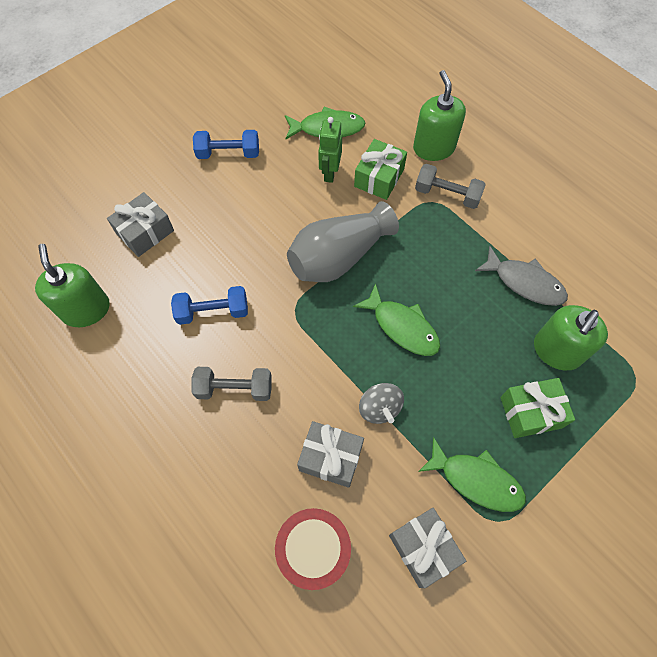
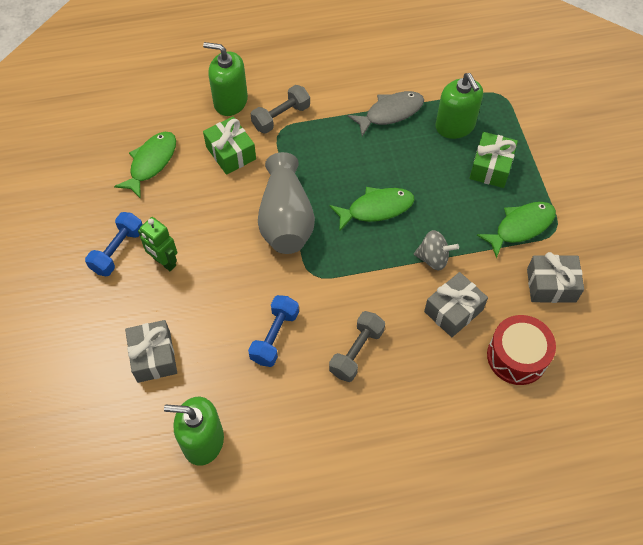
camera: 60 degrees left, 5 degrees down
(329, 173) = (199, 185): green robot -> green robot (164, 262)

